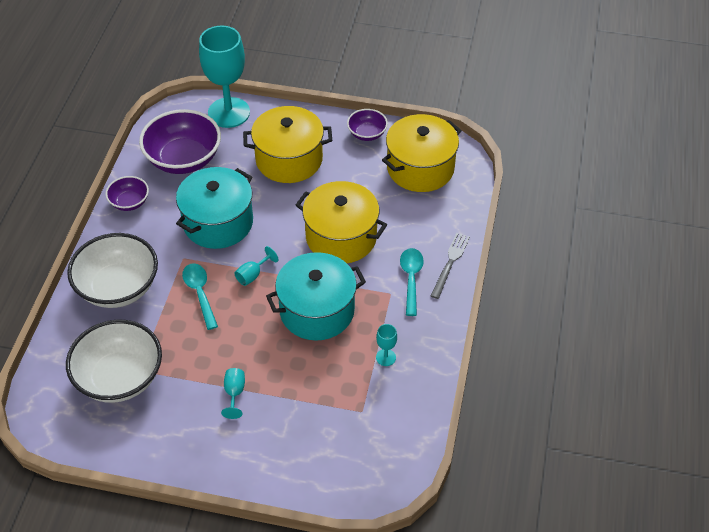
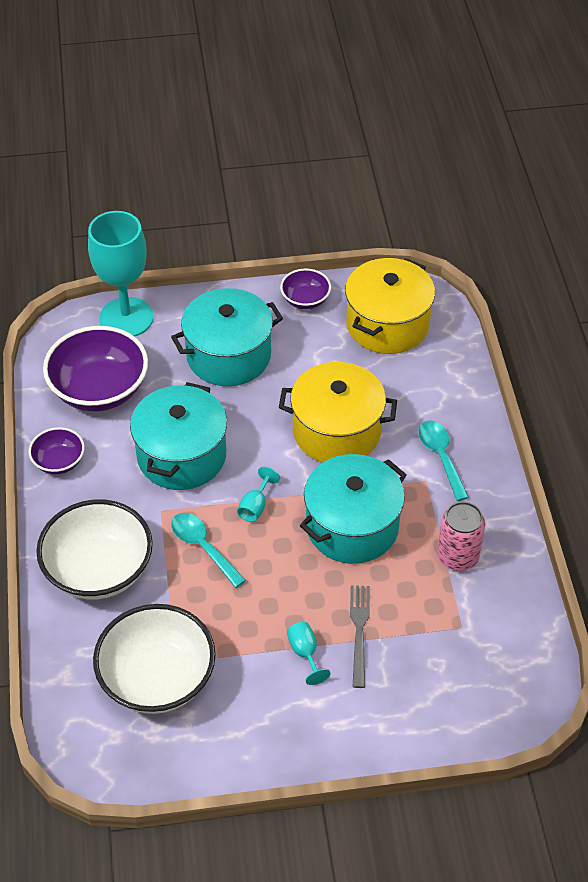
camera: 20 degrees left, 0 degrees up
(289, 159) = (228, 356): yellow pot -> turquoise pot
(386, 357) = (457, 556): turquoise goblet -> pink can
(450, 263) = (475, 426): grey fork -> grey fork (359, 631)

